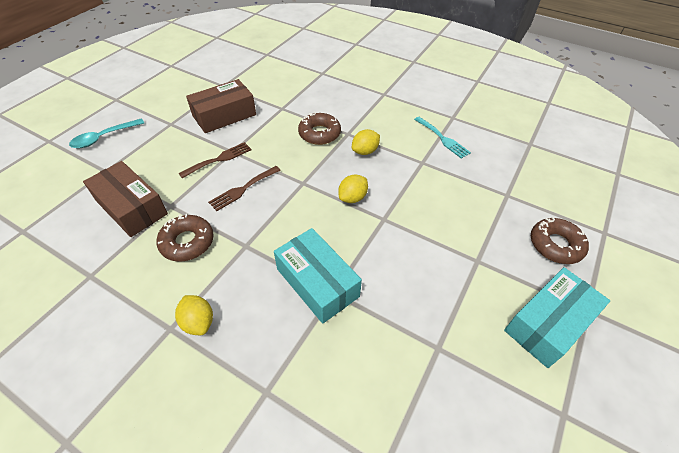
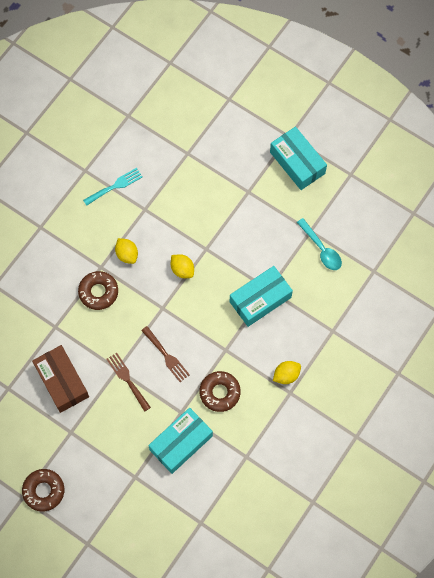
camera: 85 degrees left, 20 degrees up
(104, 137) = (87, 491): turquoise spoon -> turquoise spoon (321, 249)
(132, 207) = (181, 443): brown box -> turquoise box
(555, 245) = (238, 136): brown donut -> brown donut (44, 491)

